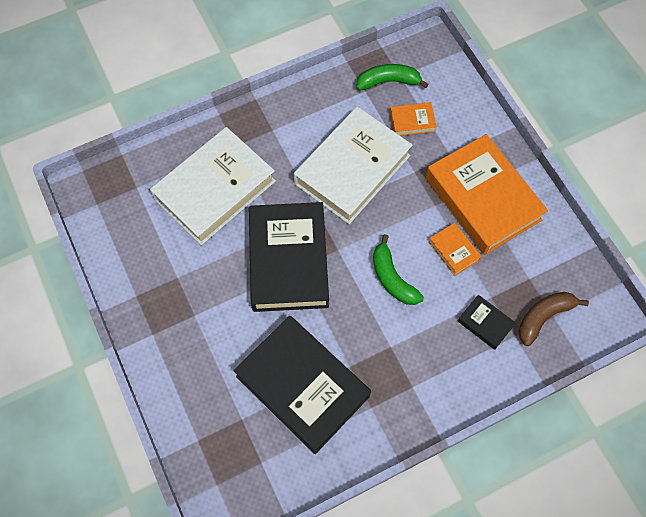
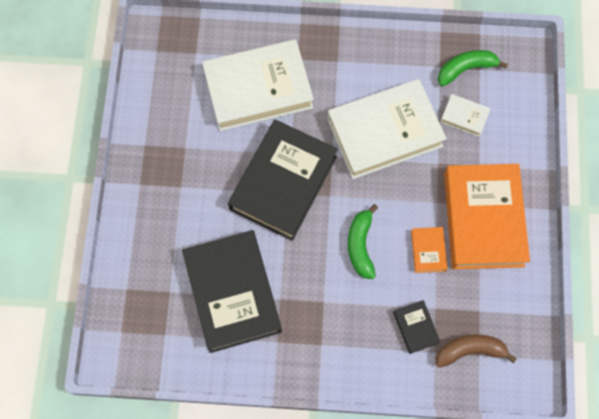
camera: 30 degrees right, 5 degrees up
(388, 81) = (465, 69): green banana -> green banana turned 45 degrees counterclockwise
(412, 121) = (464, 117): orange book -> white book

